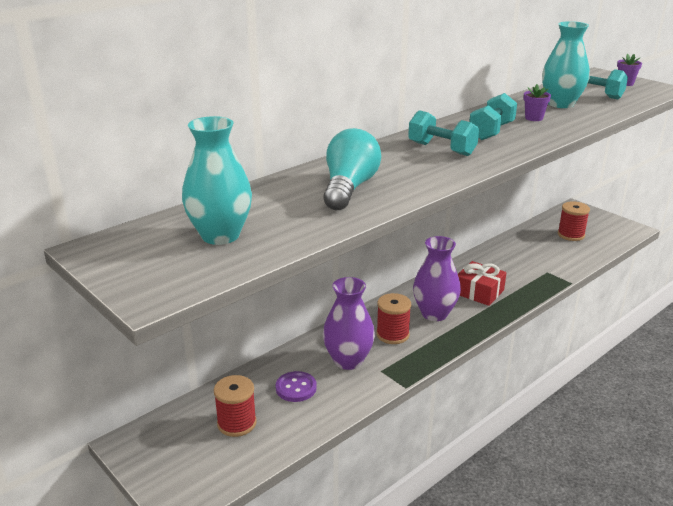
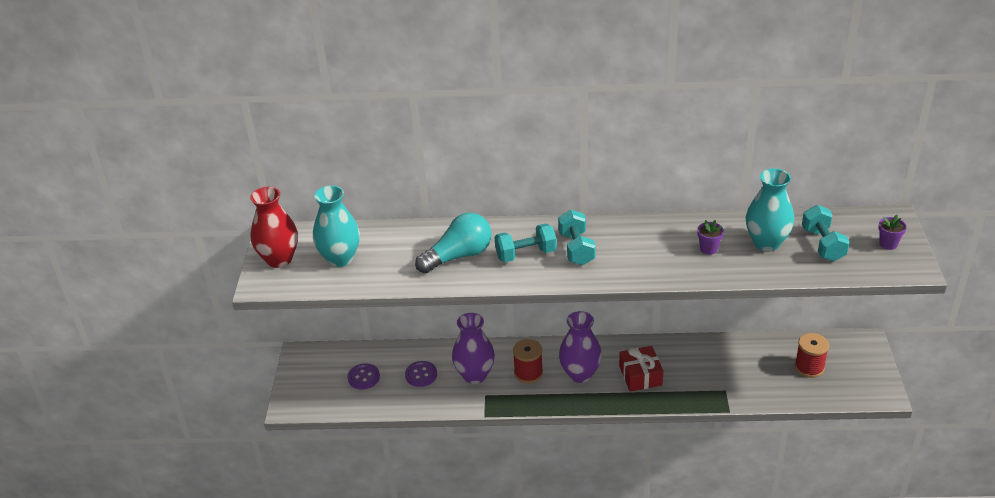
camera: 45 degrees right, 10 degrees up
(138, 265) = (279, 259): none -> red vase
(237, 423) = (363, 377): red spool -> purple button
(491, 131) = (645, 248): turquoise dumbbell -> turquoise dumbbell (526, 254)

